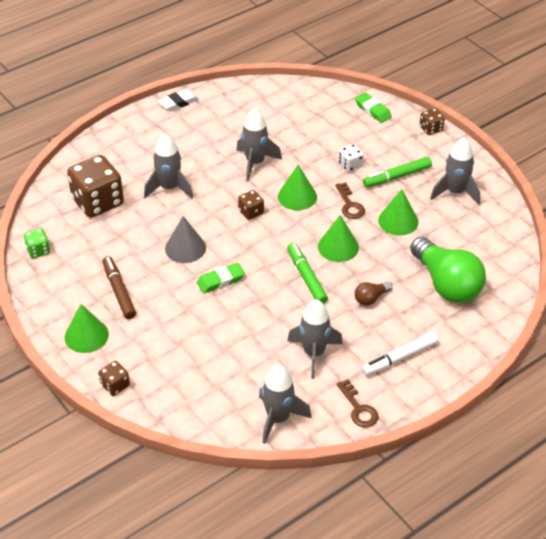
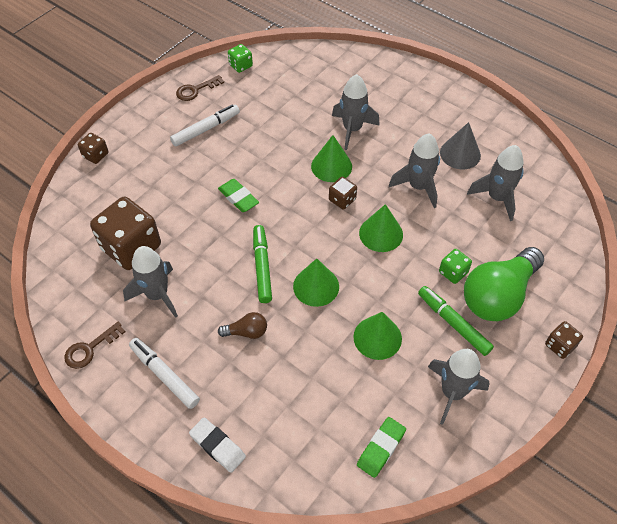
camera: 75 degrees right, 10 degrees up
(86, 335) = (149, 122): green cone -> green cone (331, 166)
(98, 202) = (314, 86): brown dice -> brown dice (131, 247)
(119, 291) = (206, 129): brown marker -> white marker
(178, 103) = (481, 105): white eraser -> white eraser (217, 446)
(185, 248) = (274, 161): grey cone -> grey cone (460, 154)
(278, 418) = (70, 282): grey rocket -> grey rocket (497, 198)
(306, 277) = (262, 267): green marker -> green marker turned 60 degrees counterclockwise
(349, 205) = (386, 284): brown key -> brown key (196, 90)
(350, 165) = (453, 272): white dice -> green dice
(371, 298) = (246, 332): brown light bulb -> brown light bulb turned 135 degrees clockwise
(372, 110) = (561, 277): green eraser -> green eraser (381, 448)
(446, 284) = (289, 406): green light bulb -> green light bulb (498, 295)

